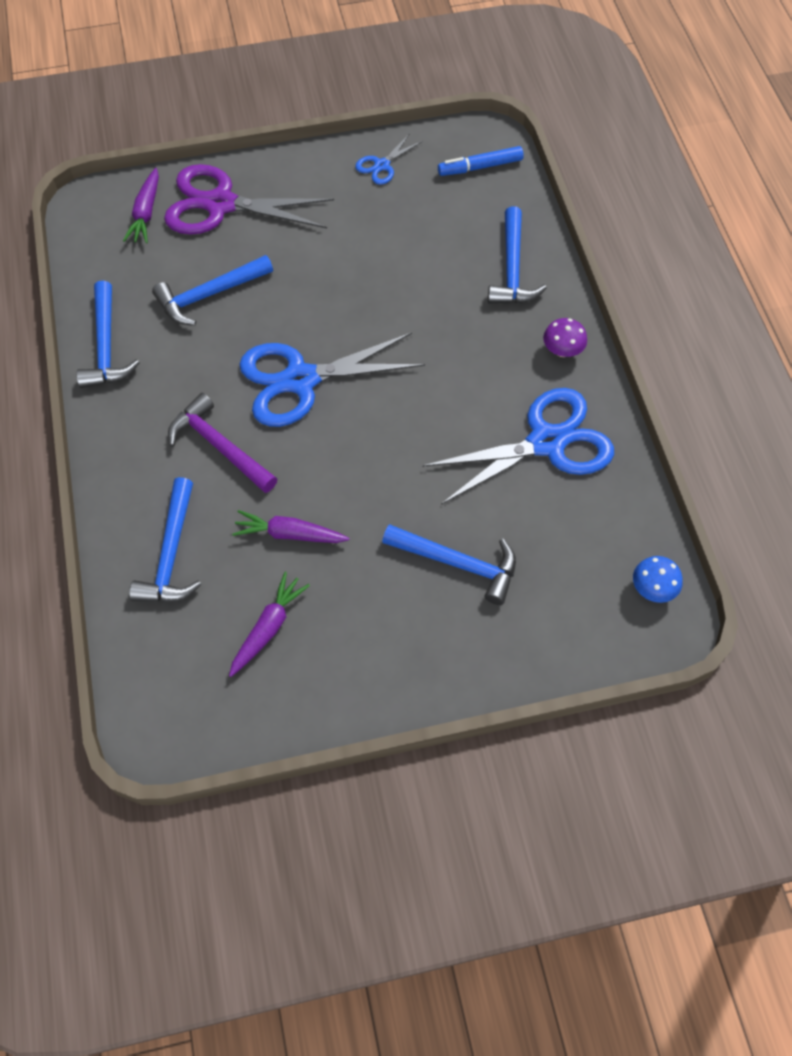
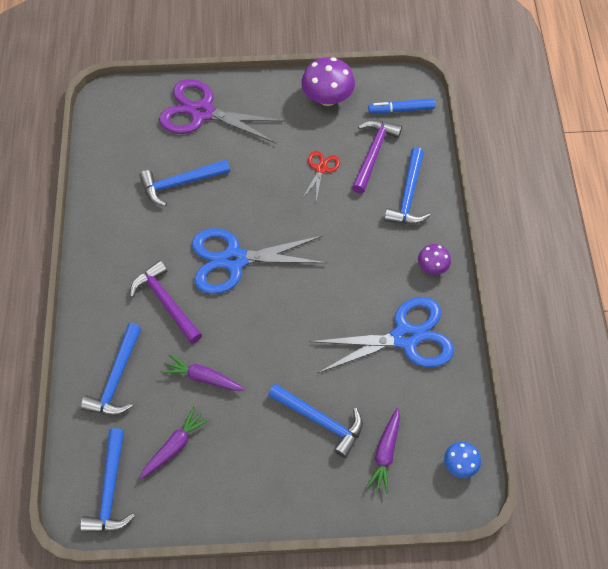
camera: 10 degrees right, 0 degrees up
(106, 346) = (99, 212): blue hammer -> blue hammer (110, 490)
(146, 213) = (147, 111): purple carrot -> purple carrot (385, 453)
(382, 165) = (327, 98): blue scissors -> purple mushroom
(392, 252) = (321, 169): none -> red scissors
(456, 224) = (373, 153): none -> purple hammer

